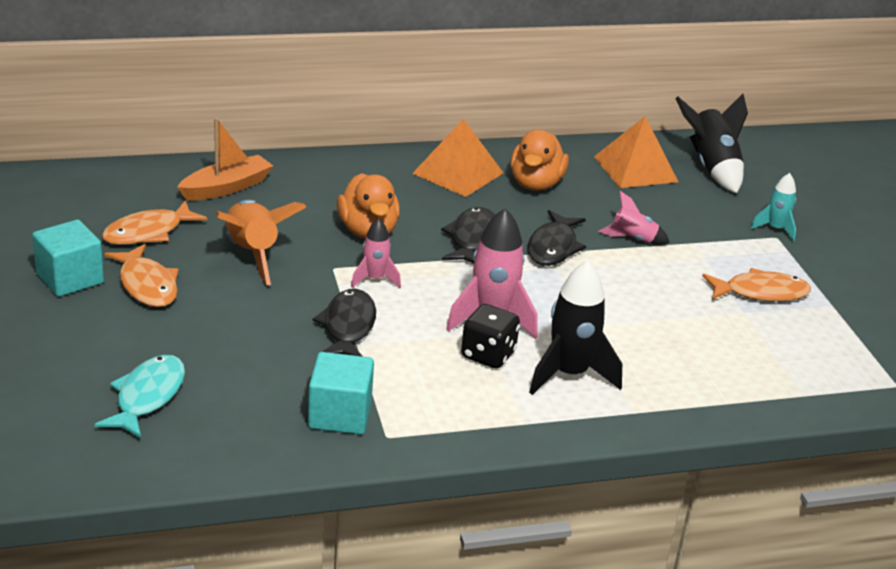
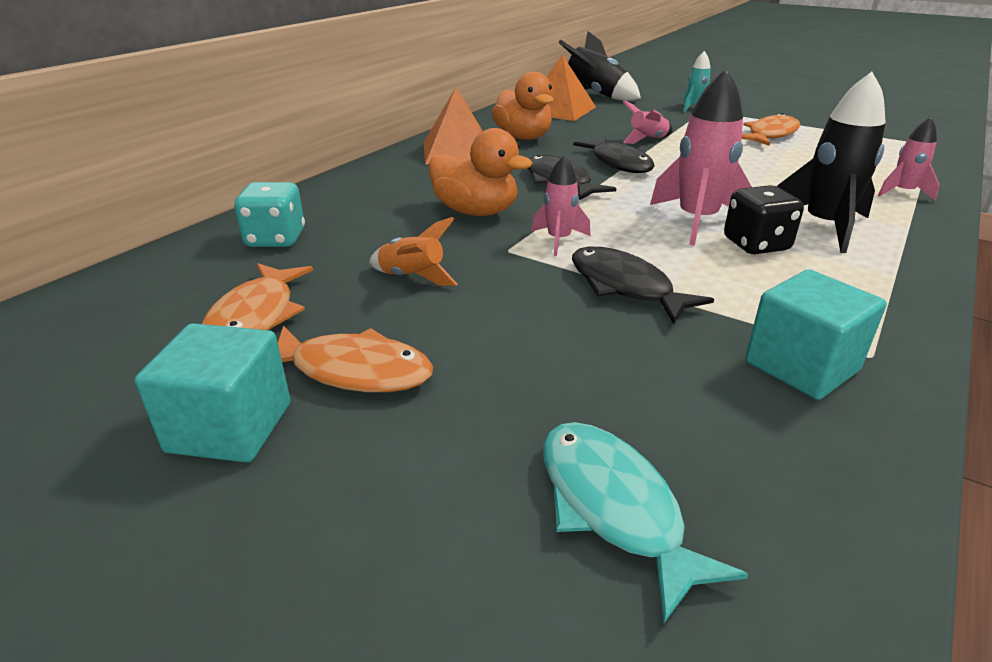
camera: 40 degrees left, 0 degrees up
(226, 188) = (276, 239): orange boat -> turquoise dice
(252, 254) = (412, 277): orange rocket -> orange rocket, size x0.57
(712, 394) = (902, 192): none -> pink rocket

